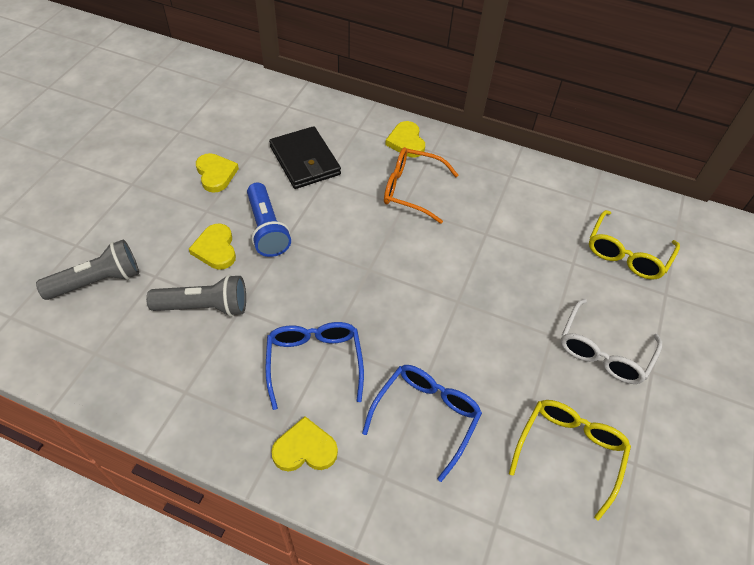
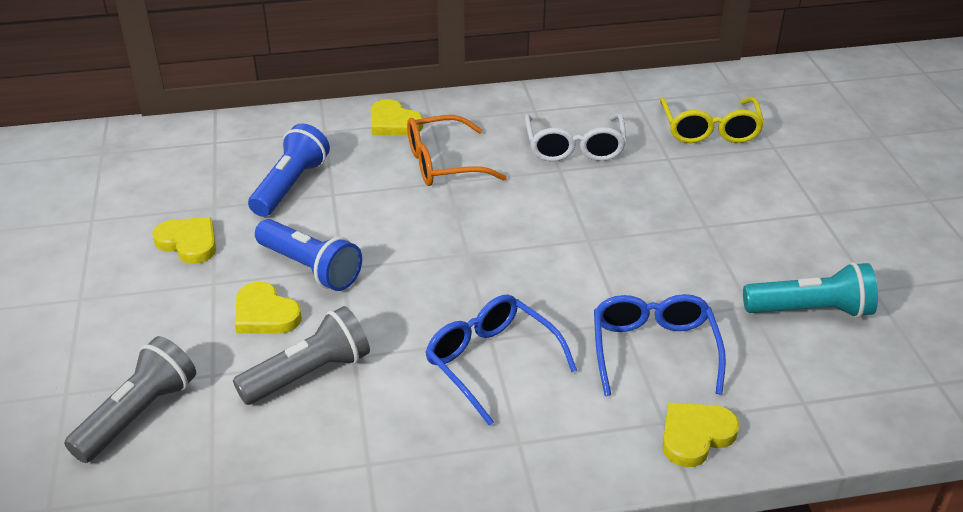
camera: 30 degrees left, 15 degrees down
(305, 161) = (290, 185): black wallet -> blue flashlight
(305, 449) = (559, 442): yellow heart -> yellow heart (695, 436)
(569, 452) = (811, 310): yellow glasses -> turquoise flashlight
(603, 351) = (764, 217): white glasses -> white glasses (574, 147)

